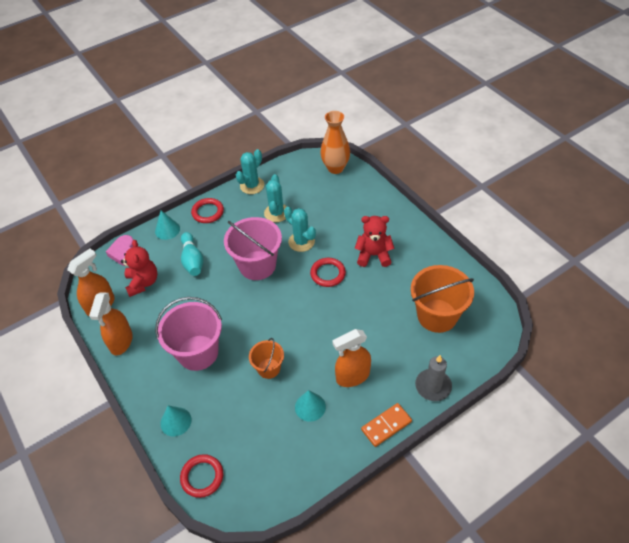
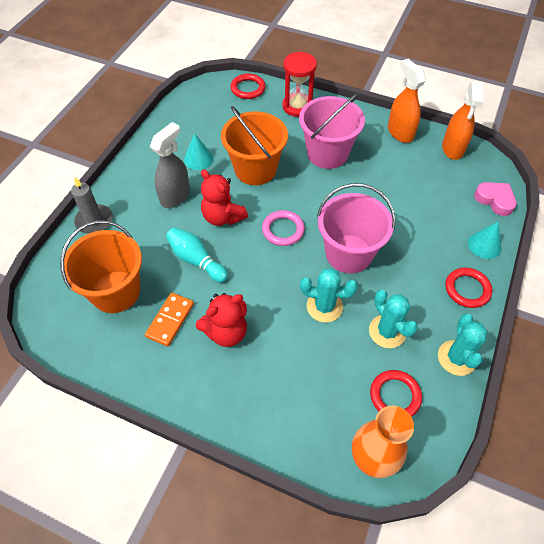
camera: 145 degrees right, 5 degrees up
(143, 283) = (441, 183): red teddy bear -> red teddy bear (223, 217)
(175, 421) = (297, 106): turquoise cone -> red hourglass
(192, 260) = (420, 226): turquoise bowling pin -> turquoise bowling pin (196, 260)
(269, 368) = (255, 169): orange bucket -> orange bucket, size x1.81
(288, 304) = (283, 230): none -> pink ring
(328, 274) = (265, 282): red ring -> red ring (395, 396)
(352, 376) = (175, 196): orange spray bottle -> grey spray bottle
(386, 426) = (124, 173): orange domino -> orange domino (170, 320)

